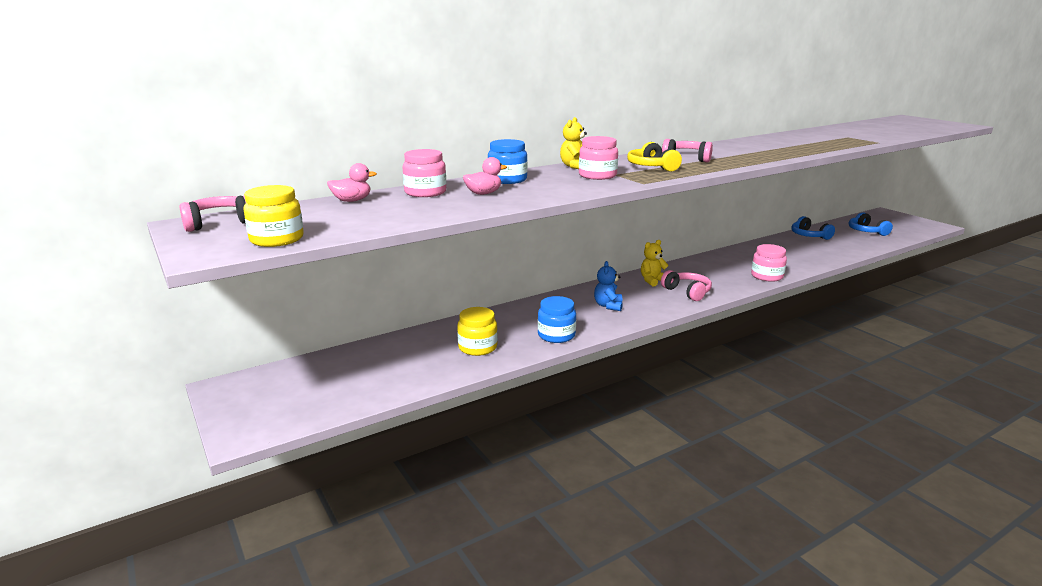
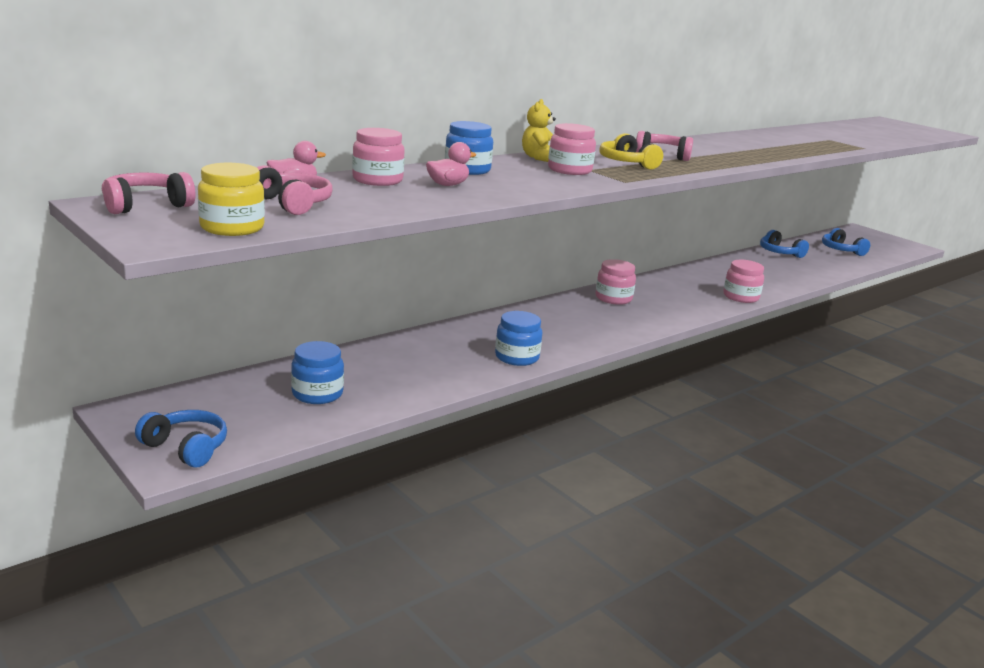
camera: 10 degrees left, 0 degrees up
(259, 420) = (186, 448): none -> blue headphones
(380, 370) = (317, 394): none -> blue jar
(477, 347) = (427, 369): yellow jar -> none
(608, 306) = (569, 325): blue teddy bear -> none
(652, 281) = (613, 298): yellow teddy bear -> pink jar
(687, 292) = (655, 312): pink headphones -> pink headphones (292, 204)

